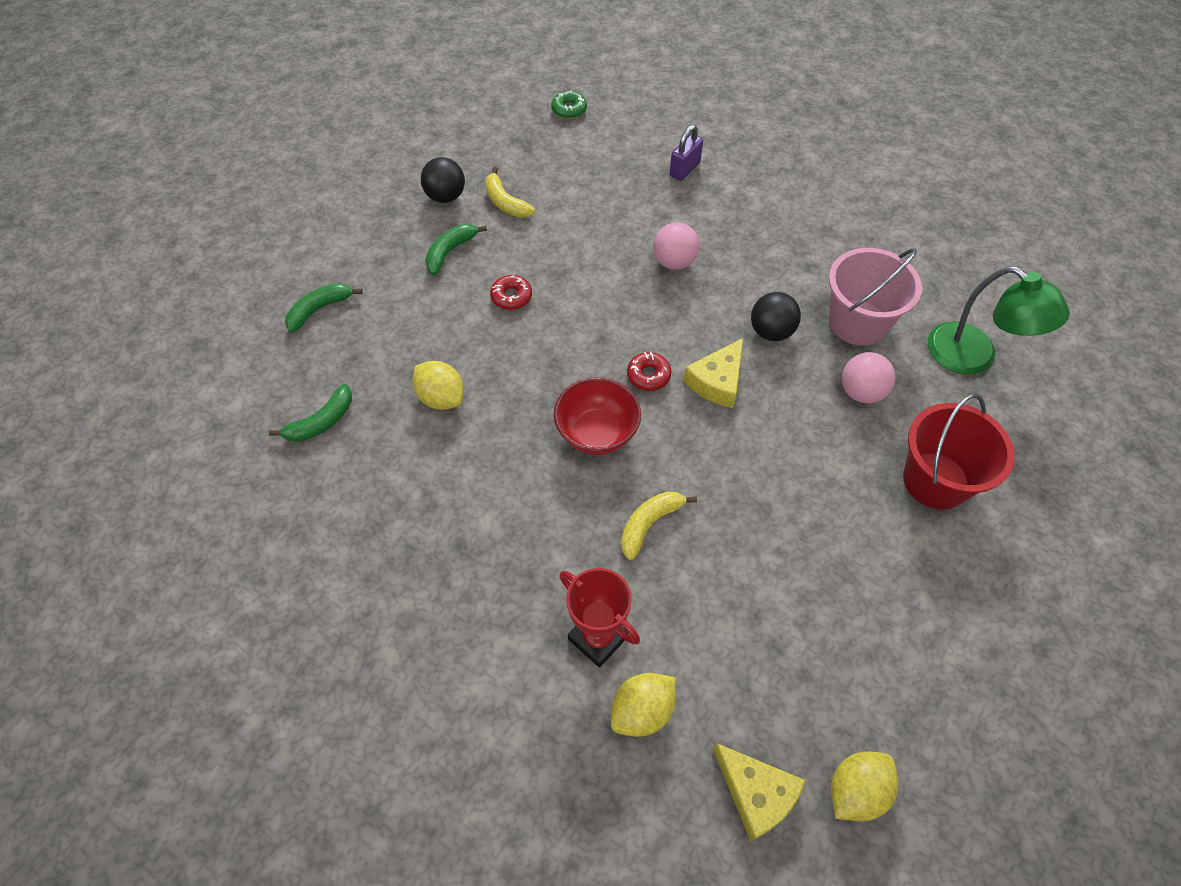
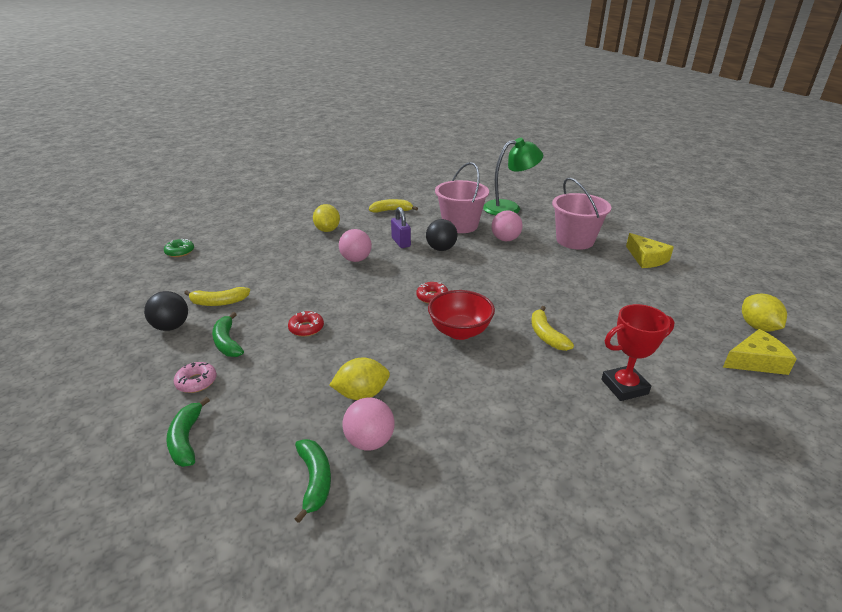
camera: 60 degrees left, 25 degrees down
(384, 437) = (370, 441): none -> pink ball
(386, 268) = (196, 382): none -> pink donut
(642, 711) = (688, 386): yellow lemon -> yellow lemon (327, 230)
(684, 169) = (291, 233): purple padlock -> purple padlock (401, 242)
(717, 381) = (459, 276): yellow cheese -> yellow cheese (646, 258)
(831, 229) = (391, 211): none -> yellow banana
(935, 480) = (575, 240): red bucket -> pink bucket

